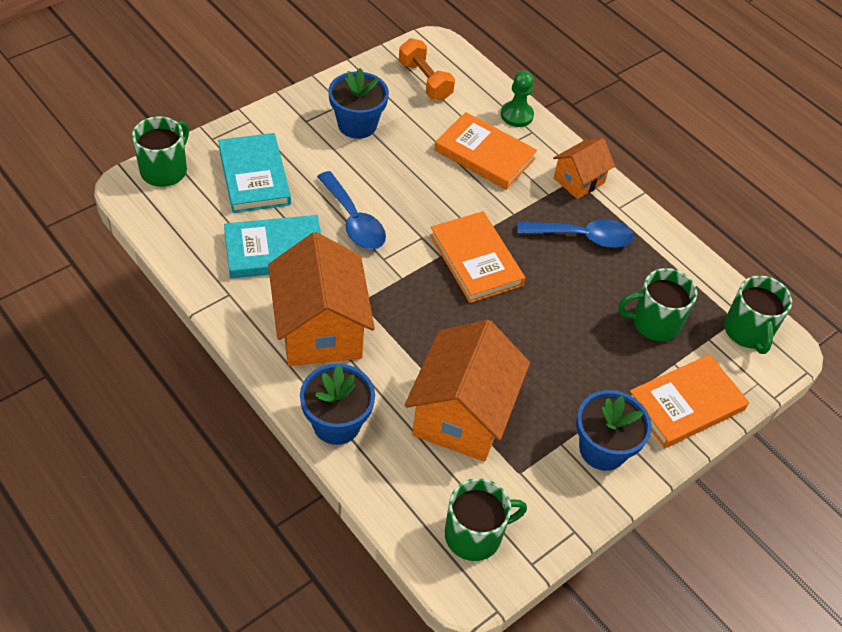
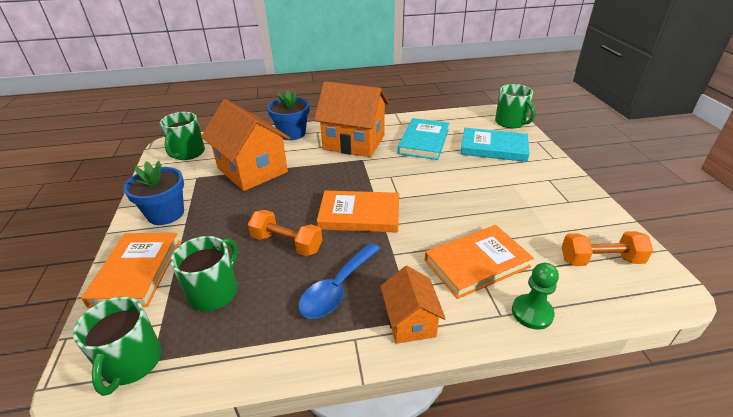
camera: 125 degrees right, 15 degrees down
(354, 221) = (432, 174): blue spoon -> none
(357, 125) = (539, 202): blue flower pot -> none
(560, 301) = (287, 243): none -> orange dumbbell
(748, 331) = (132, 363): green mug -> green mug turned 120 degrees counterclockwise

